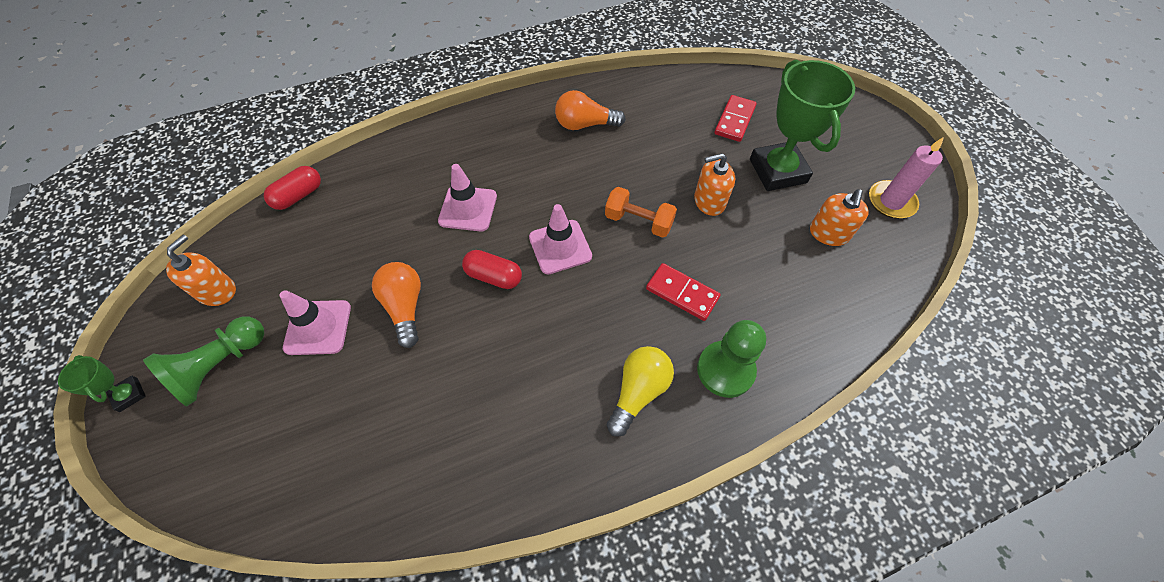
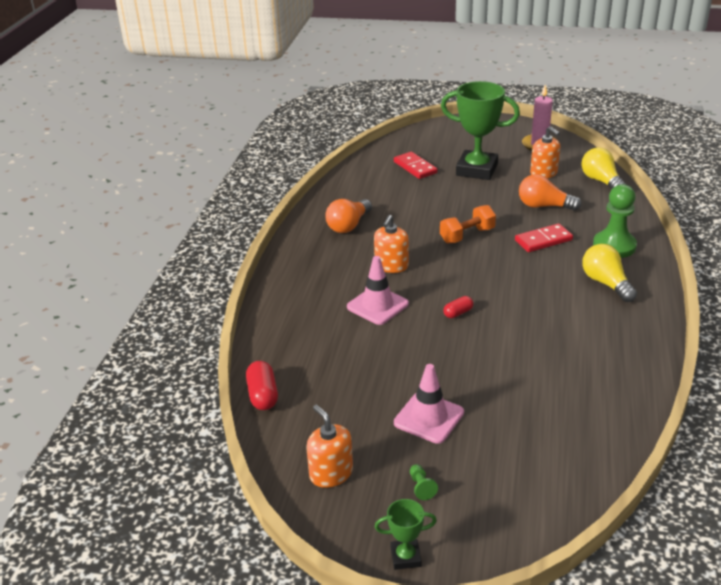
camera: 55 degrees left, 25 degrees down
(220, 366) = (421, 487): green pawn -> green pawn, size x0.41
(405, 307) = (449, 365): orange light bulb -> orange light bulb (544, 206)
(494, 276) = (458, 313): red capsule -> red capsule, size x0.62
(560, 247) = (458, 275): pink traffic cone -> none
(709, 201) = (477, 203): orange soap dispenser -> orange soap dispenser (391, 266)
(865, 298) = (601, 181): none -> yellow light bulb

